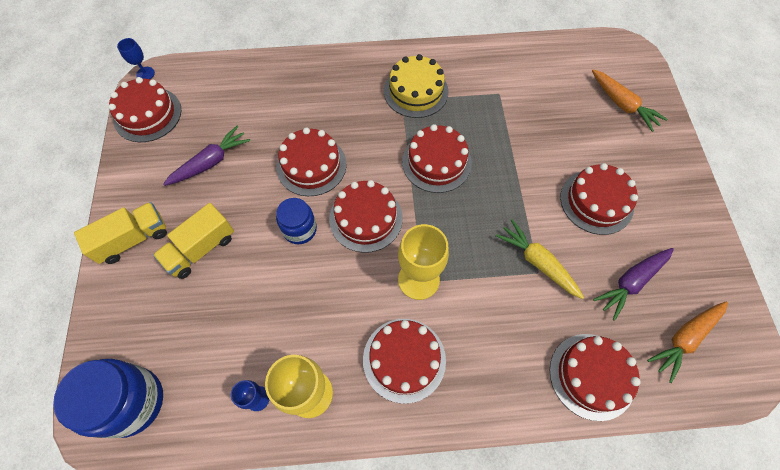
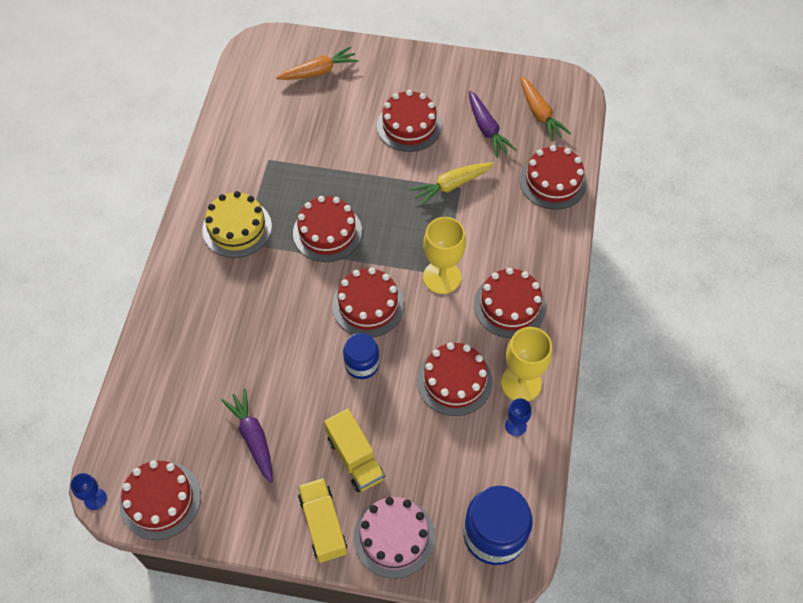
camera: 75 degrees left, 5 degrees down
(124, 303) = (394, 537): none -> pink cake
(311, 165) = (292, 341): red cake -> red cake (454, 381)

